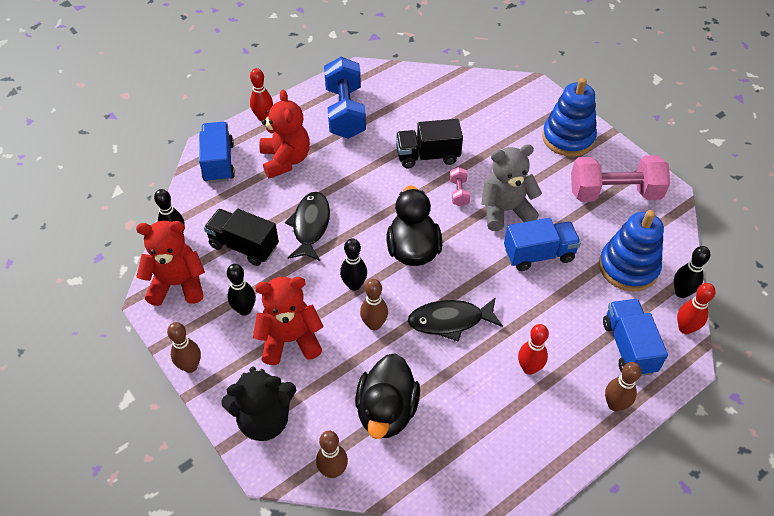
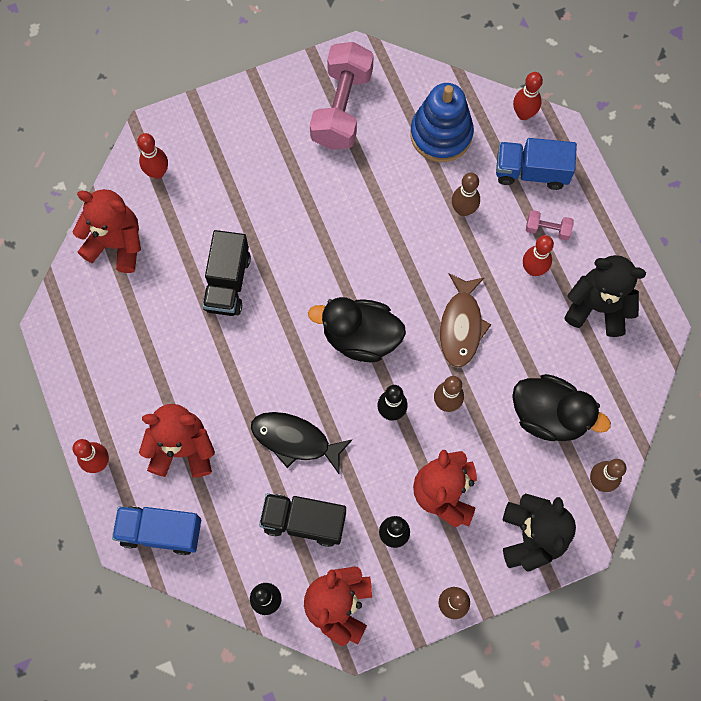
camera: 75 degrees left, 20 degrees up
(244, 246) = (304, 521): black truck -> black truck turned 60 degrees clockwise
(345, 112) = (123, 359): blue dumbbell -> none
(433, 88) = (116, 244): none -> red teddy bear
(450, 321) = (461, 326): black fish -> brown fish
(458, 193) = (294, 266): pink dumbbell -> pink dumbbell (547, 229)
(500, 97) = (157, 172): none -> red bowling pin
(505, 210) = (334, 225): grey teddy bear -> none
(513, 434) = (597, 307): none -> black teddy bear
(539, 254) = (402, 212): blue truck -> none
(568, 138) = (248, 123): blue stacking toy -> none
(614, 405) = (588, 208): brown bowling pin -> brown bowling pin (463, 210)
(681, 292) = (483, 99): black bowling pin -> none

